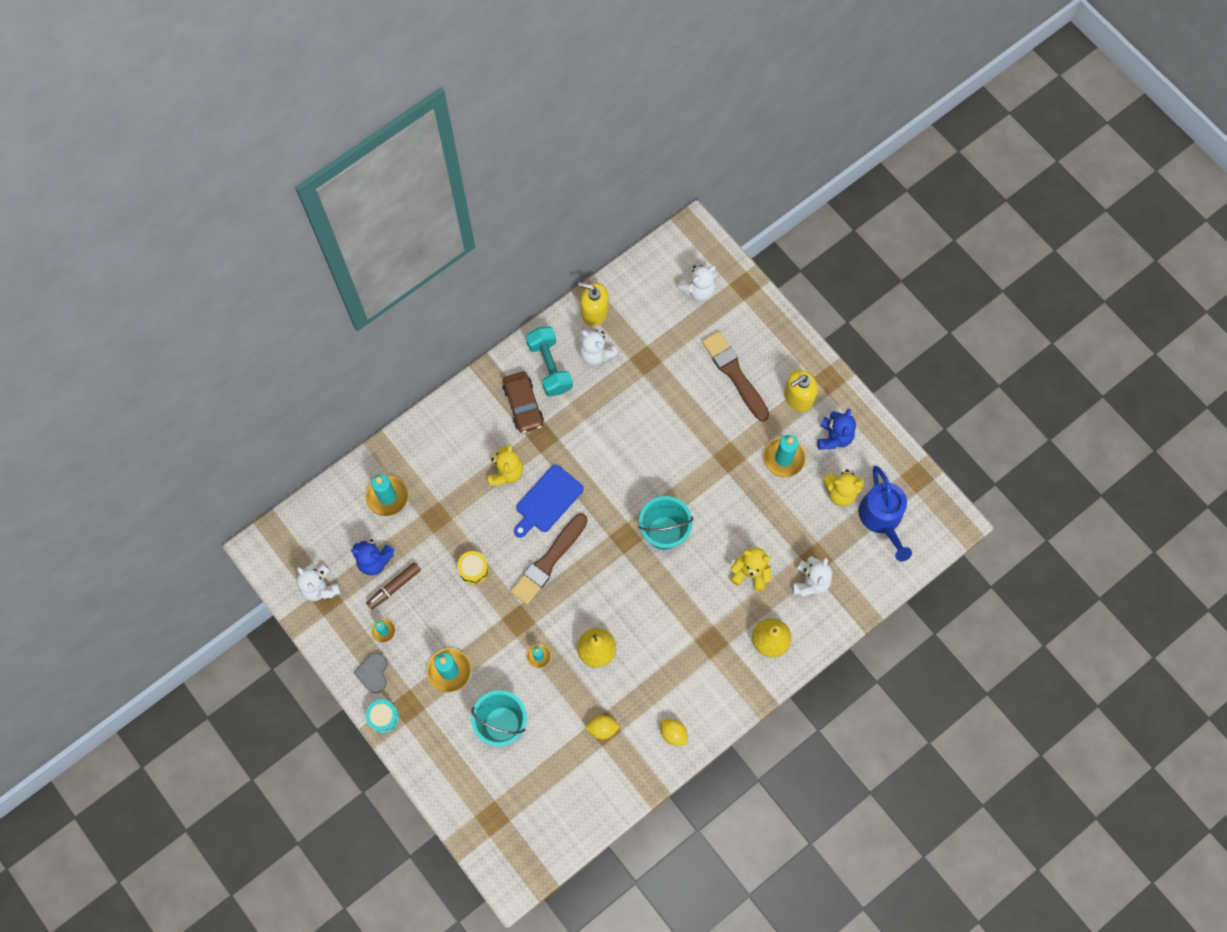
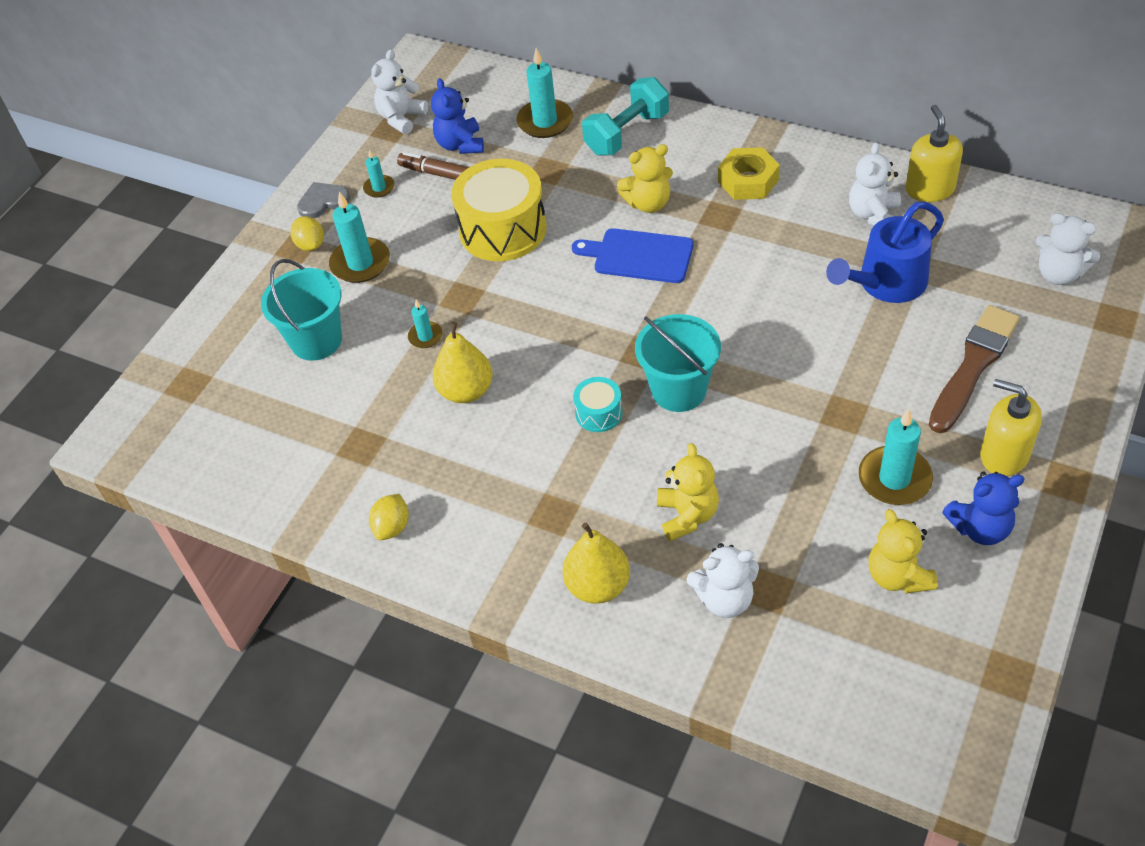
camera: 70 degrees right, 20 degrees down
(383, 717) = (273, 233): turquoise drum -> turquoise drum (599, 413)
(473, 569) = (503, 229): yellow drum -> yellow drum, size x2.10
(523, 405) = (748, 181): brown car -> yellow nut
(548, 561) = (559, 291): brown brush -> none
(549, 367) = (818, 181): turquoise dumbbell -> turquoise dumbbell (627, 133)
(602, 728) = (360, 444): yellow lemon -> yellow lemon (310, 245)
(882, 518) = (899, 653): blue watering can -> blue watering can (886, 283)

